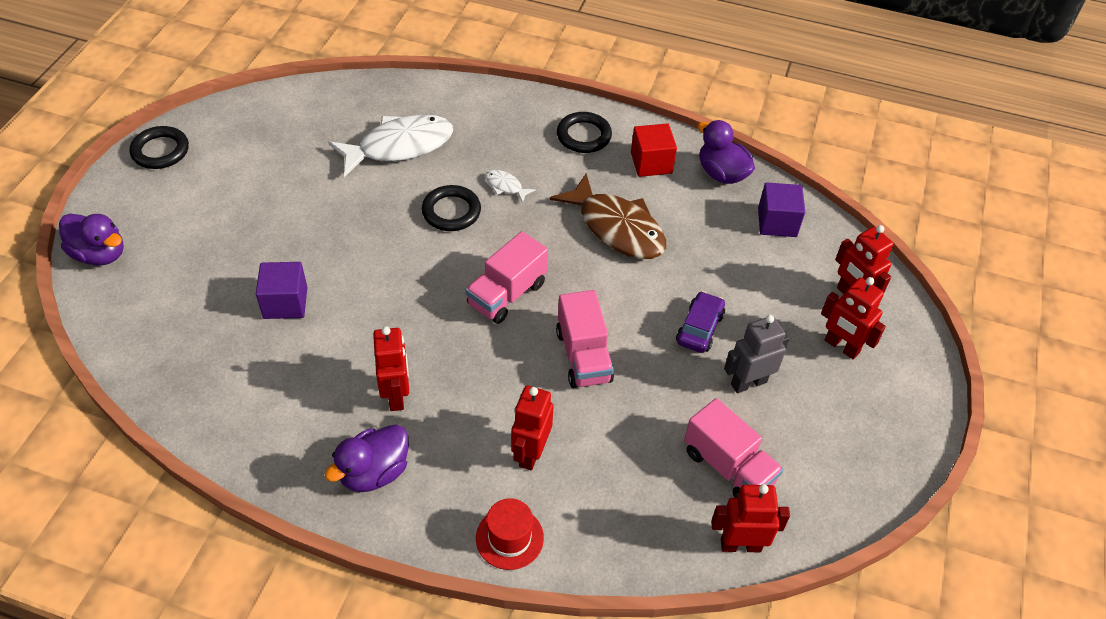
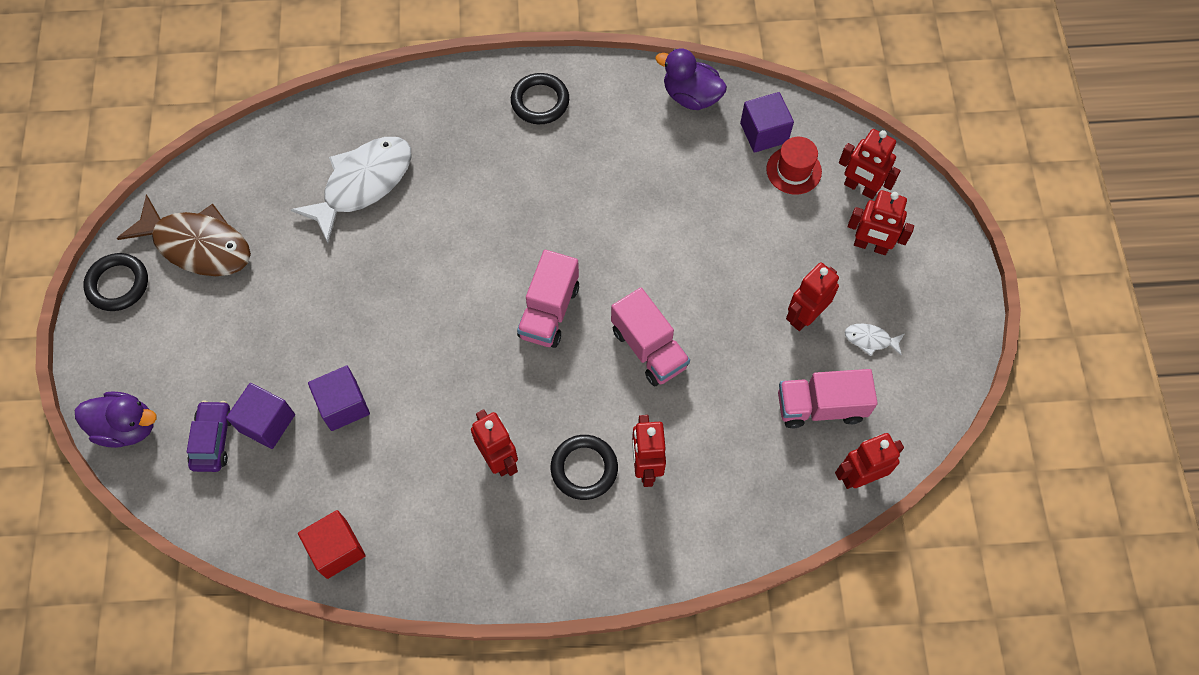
camera: 20 degrees left, 15 degrees up
(213, 292) = (267, 423): none -> purple cube
(374, 472) = (517, 542): purple duck -> none
(451, 211) = (452, 240): black ring -> black ring (584, 468)
(505, 186) = (491, 191): white fish -> white fish (870, 340)
(509, 538) = (665, 553): red hat -> red hat (793, 170)
(617, 228) = (619, 197): brown fish -> brown fish (198, 245)
(651, 163) = (619, 109): red cube -> red cube (336, 549)
(699, 328) = (740, 277): purple car -> purple car (213, 440)
(728, 467) = (820, 406): pink truck -> pink truck turned 150 degrees clockwise
(748, 383) = (805, 316): grey robot -> red robot

